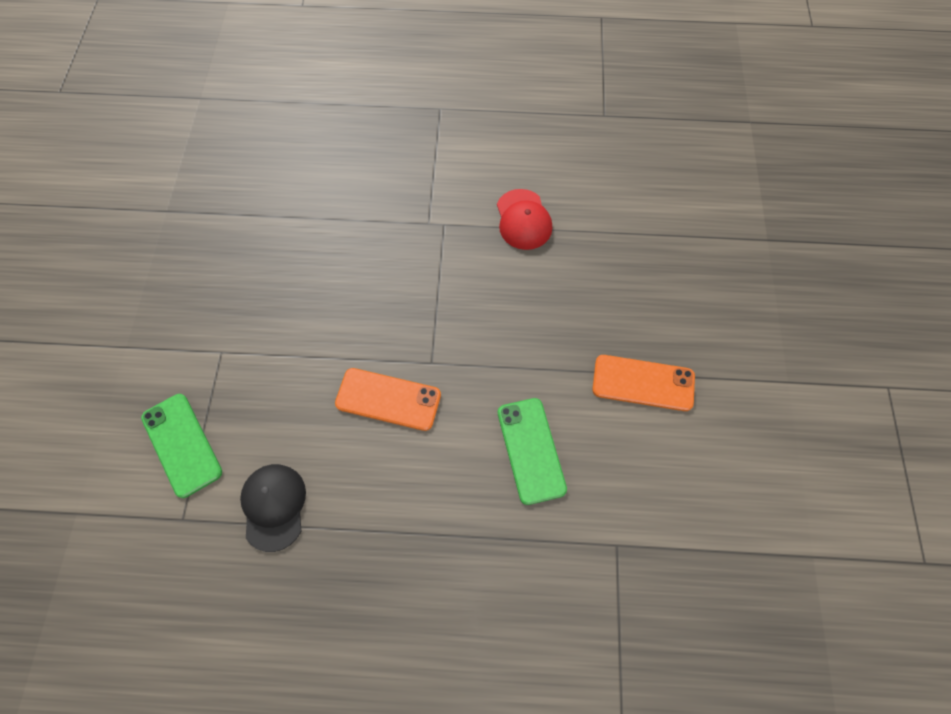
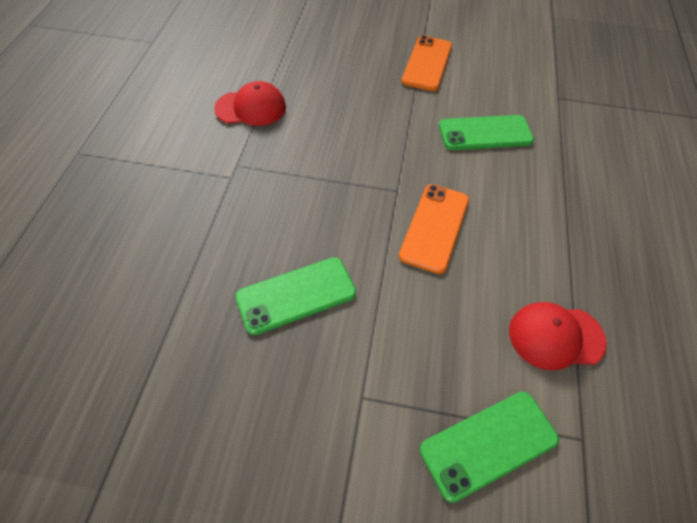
camera: 85 degrees left, 10 degrees down
(274, 506) = (555, 336): black cap -> red cap
(308, 294) = (296, 295): none -> green phone

